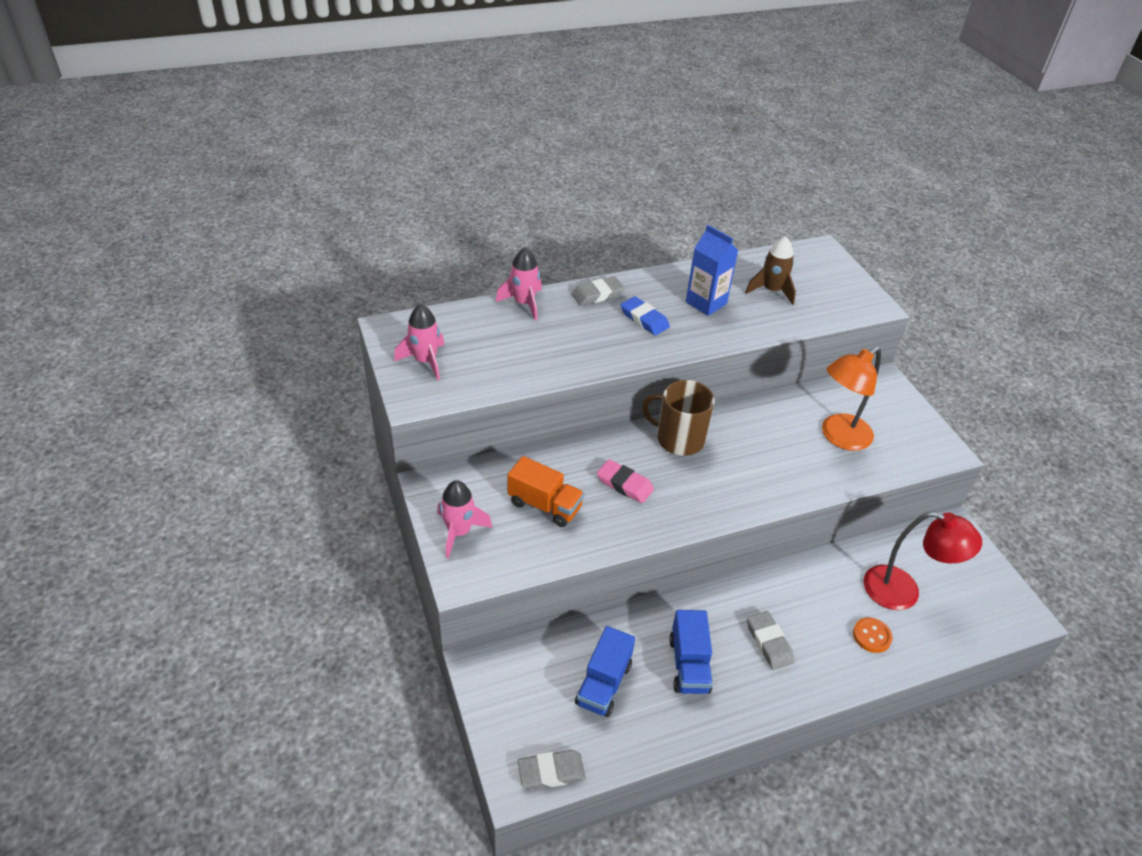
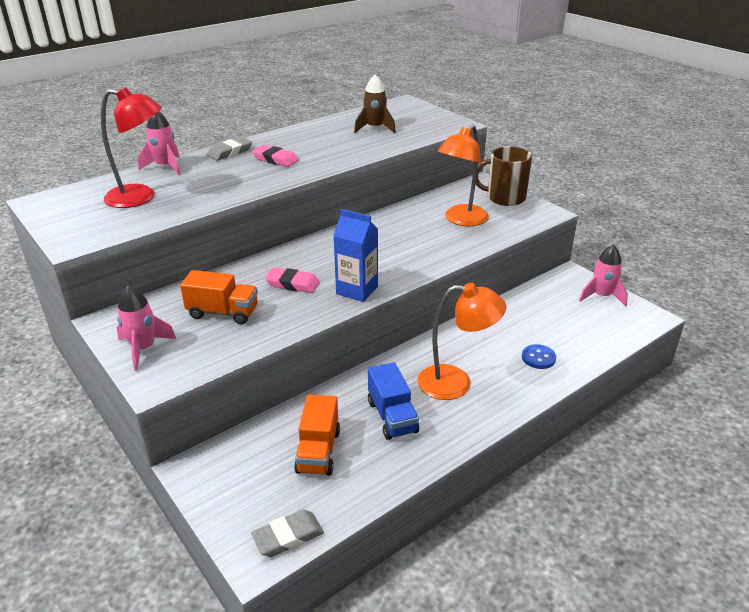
camera: 15 degrees left, 10 degrees down
(425, 361) = (79, 216): pink rocket -> pink rocket (601, 296)
(603, 684) = (318, 451): blue truck -> orange truck
(644, 319) = (275, 159): blue eraser -> pink eraser
(678, 439) = (330, 246): brown mug -> brown mug (504, 198)
(706, 303) = (324, 142): blue carton -> blue carton (357, 290)
(769, 642) = (456, 383): grey eraser -> orange lamp
(872, 636) = (538, 358): orange button -> blue button
(903, 592) = (550, 323): red lamp -> red lamp (140, 197)

